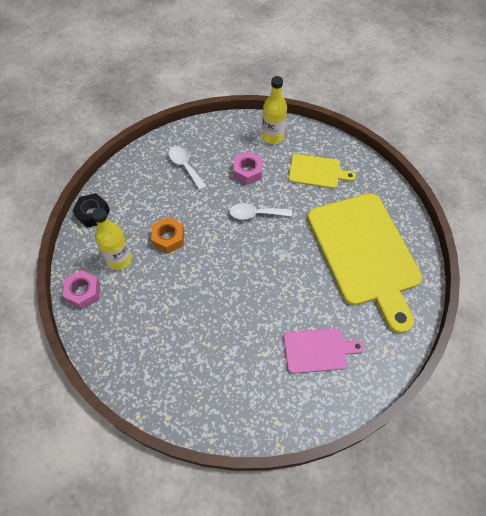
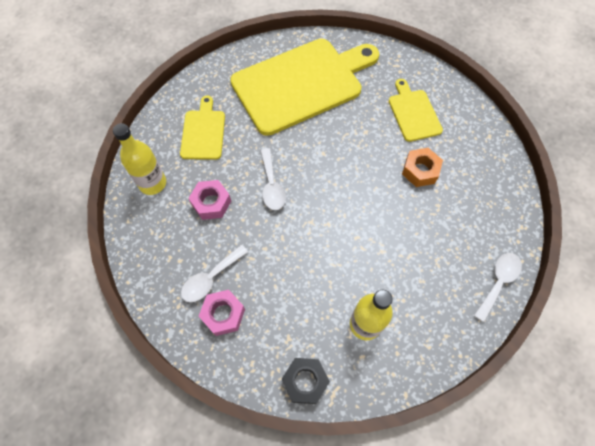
camera: 100 degrees left, 5 degrees up
(83, 292) = (419, 355): pink nut -> pink nut (223, 314)
(121, 374) = (498, 282): none -> white spoon
(168, 238) = (323, 273): orange nut -> orange nut (420, 171)
(318, 350) = (413, 113): pink cutting board -> yellow cutting board

